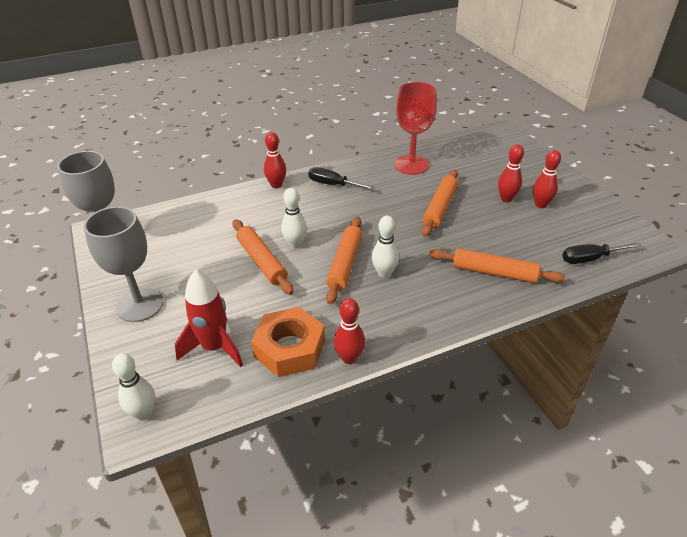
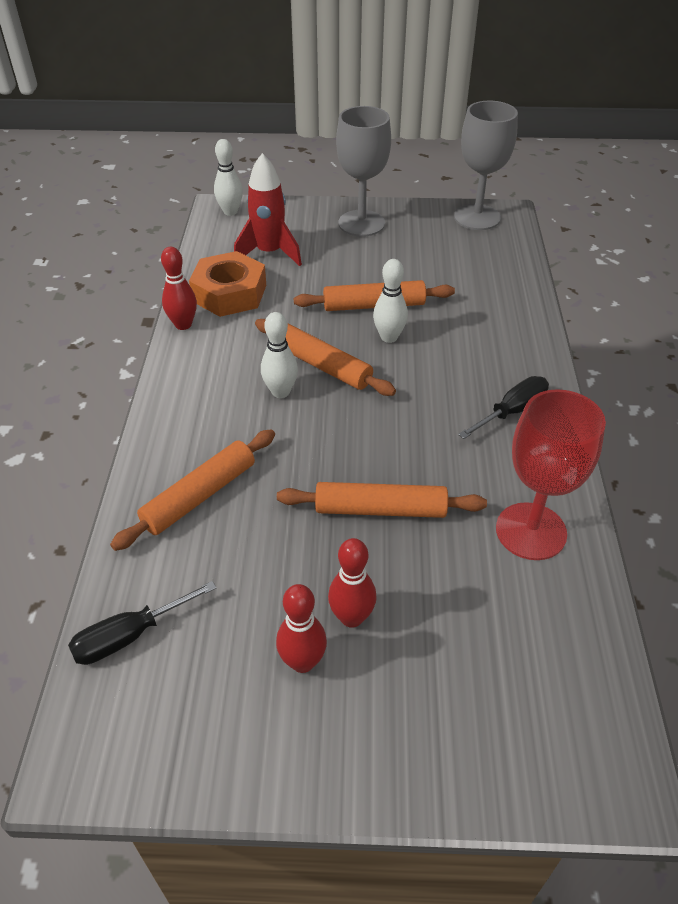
camera: 115 degrees right, 5 degrees up
(276, 185) = (538, 355): red bowling pin -> none
(440, 208) = (380, 509): orange rolling pin -> orange rolling pin turned 45 degrees counterclockwise
(591, 259) = (130, 636): black screwdriver -> black screwdriver turned 135 degrees counterclockwise

